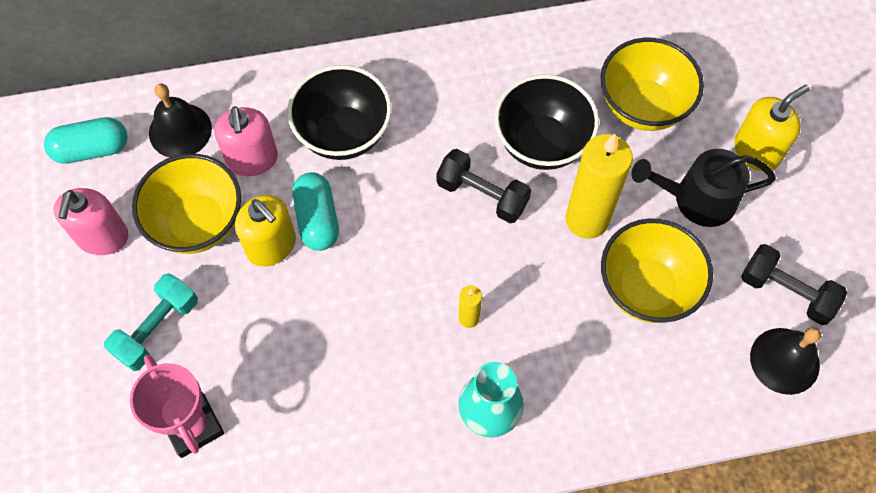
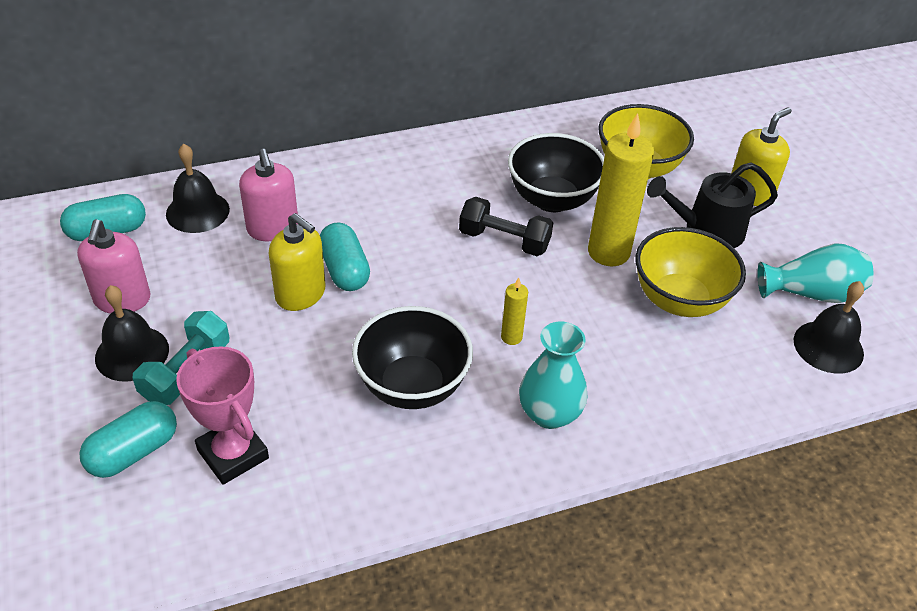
camera: 10 degrees left, 20 degrees down
(105, 414) = (133, 452): none -> turquoise capsule
(109, 302) = (132, 353): none -> black bell
(197, 223) = (222, 281): yellow bowl -> none
(343, 134) = (361, 204): black bowl -> black bowl (412, 386)
(786, 292) = (811, 293): black dumbbell -> turquoise vase

